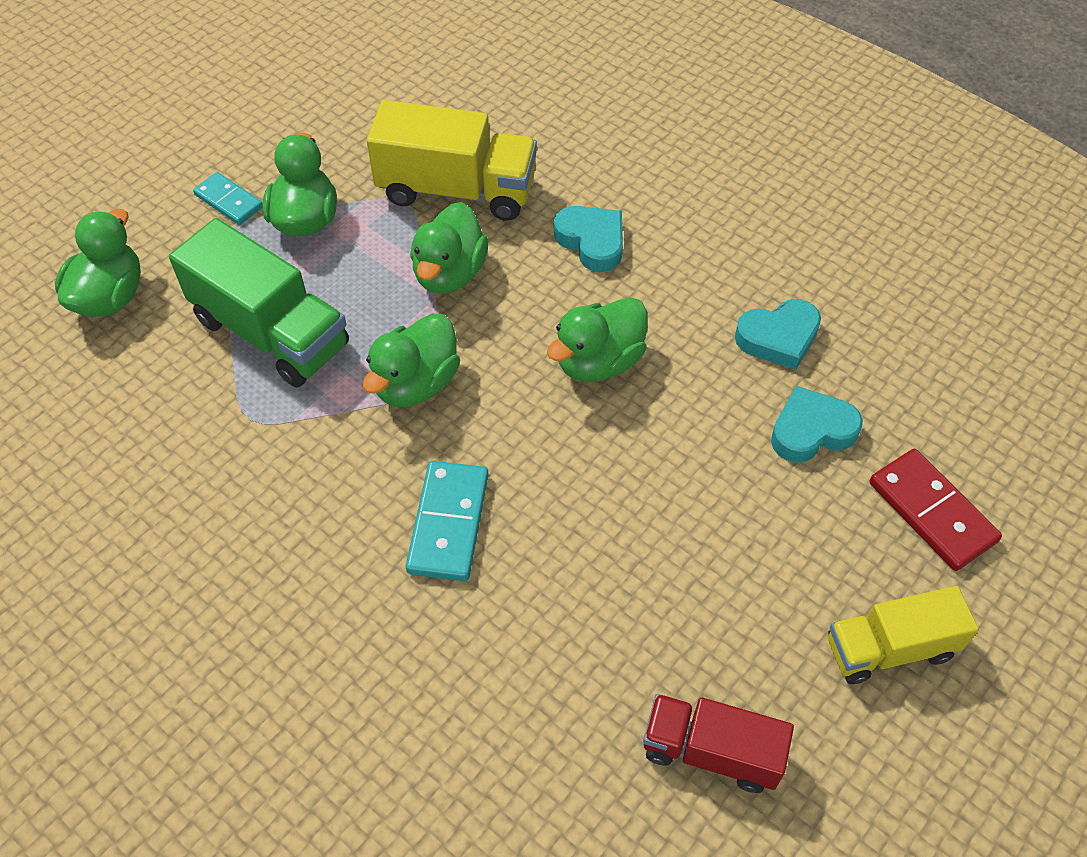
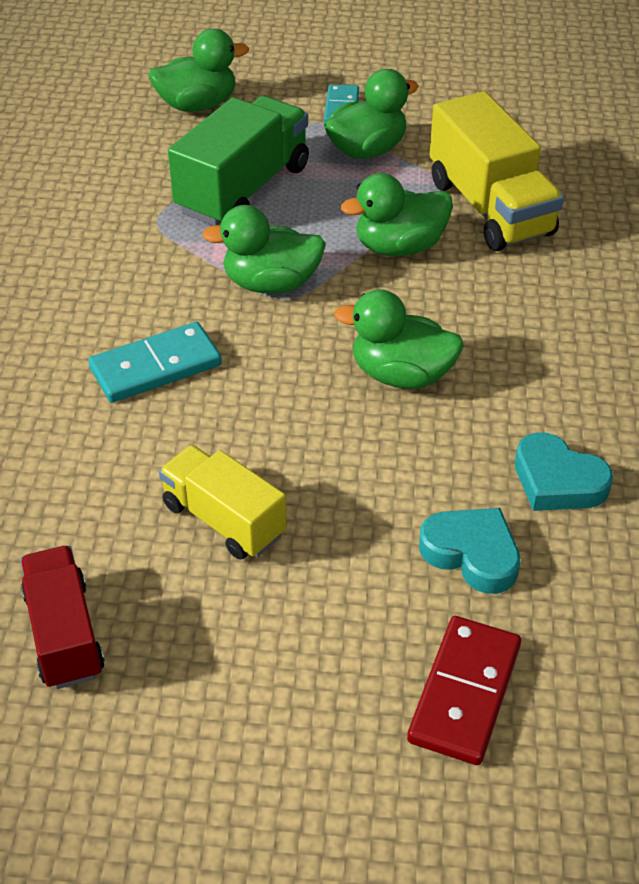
camera: 55 degrees right, 10 degrees down
(271, 332) = (243, 189): green truck -> green truck turned 150 degrees counterclockwise
(592, 241) = (528, 309): turquoise heart -> none
(890, 648) = (273, 724): yellow truck -> yellow truck (224, 520)

